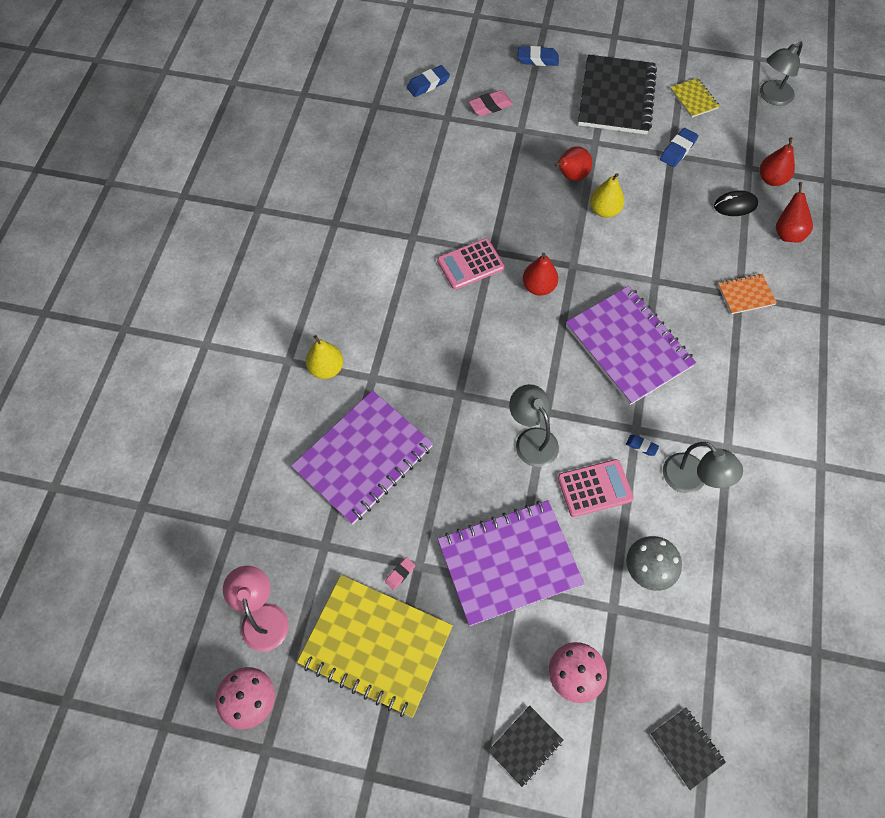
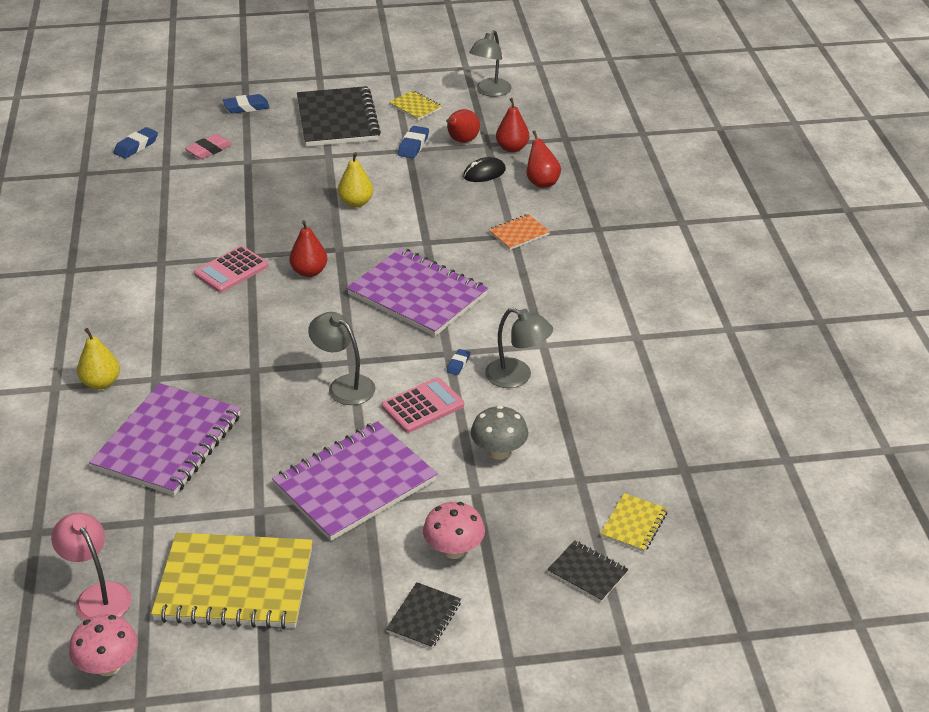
camera: 20 degrees left, 25 degrees down
(400, 574) = (241, 522): pink eraser -> none
(571, 176) = (312, 185): red pear -> red pear (461, 141)
(641, 446) = (458, 364): blue eraser -> blue eraser turned 75 degrees counterclockwise
(747, 704) = (634, 524): none -> yellow notebook

